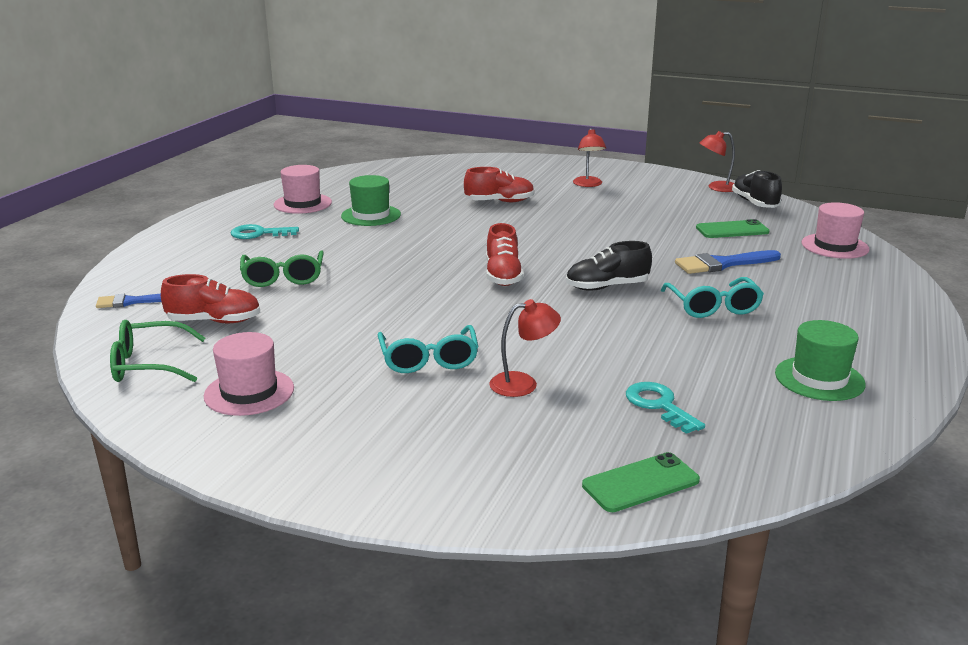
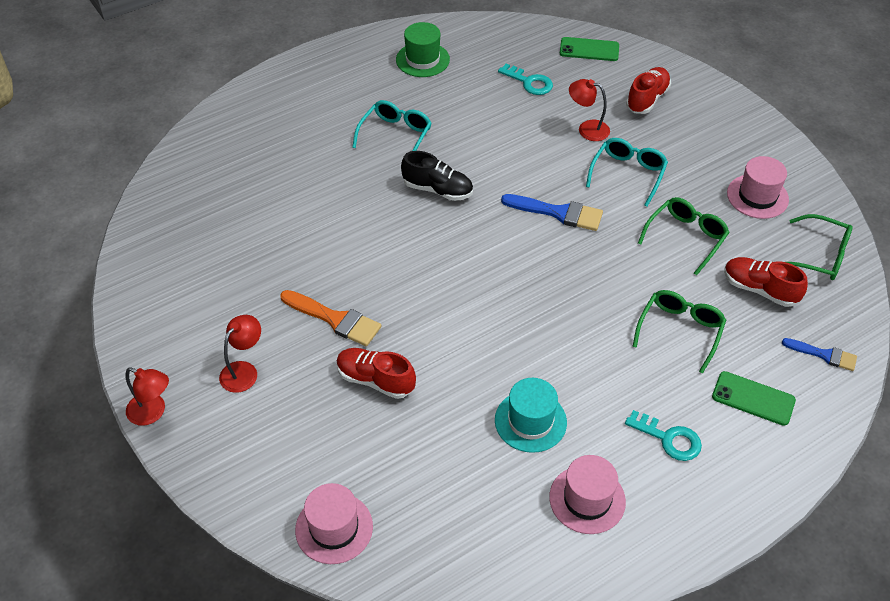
camera: 145 degrees left, 25 degrees up
(318, 332) = (685, 238): none -> green glasses
(371, 215) = (530, 421): green hat -> turquoise hat
(503, 276) = (498, 242): red shoe -> red shoe (647, 99)
(568, 212) = (335, 319): none -> orange brush
(659, 405) = (529, 82): turquoise key -> turquoise key turned 60 degrees counterclockwise
(716, 188) = (137, 290): red lamp -> red lamp (153, 412)
(722, 264) = (321, 174): blue brush -> blue brush (558, 213)
(732, 230) = (243, 212): green phone -> green phone (753, 398)
(754, 203) = (155, 243): black shoe -> none
(835, 246) = (208, 153): pink hat -> pink hat (334, 528)

